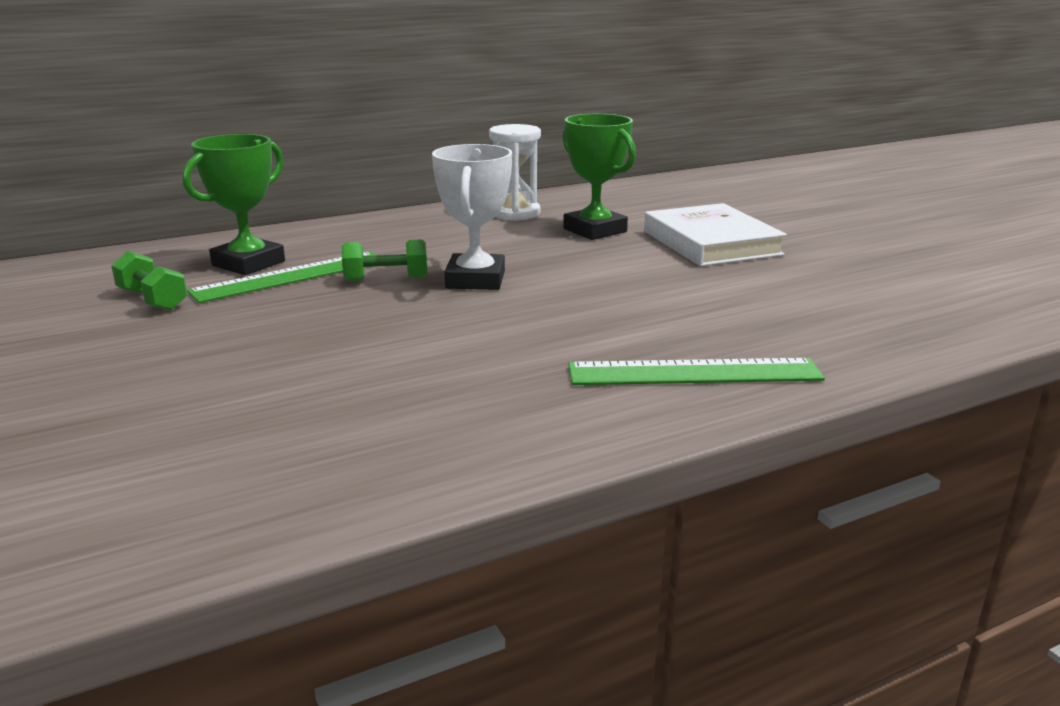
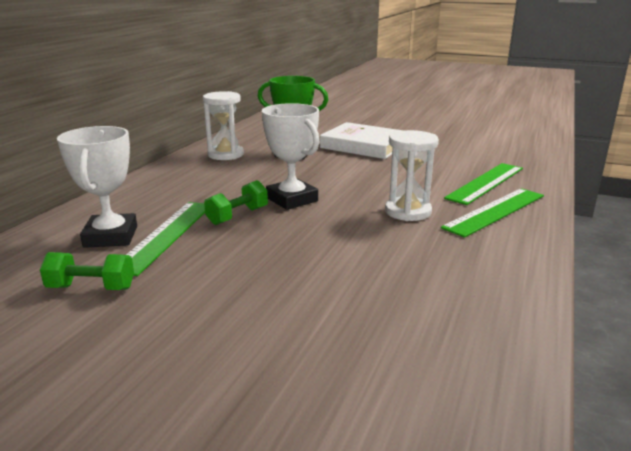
camera: 40 degrees left, 0 degrees up
(248, 263) = (111, 236): green trophy -> white trophy
(574, 334) = (408, 211): none -> white hourglass
(775, 335) = (485, 183): none -> green ruler

